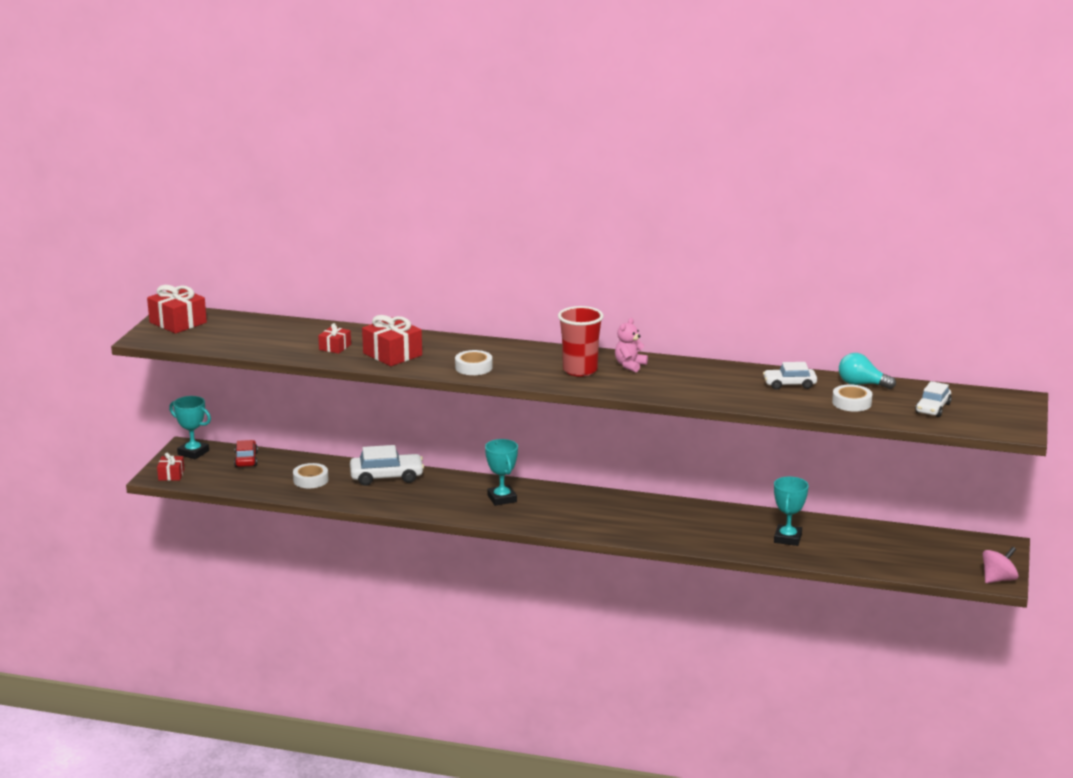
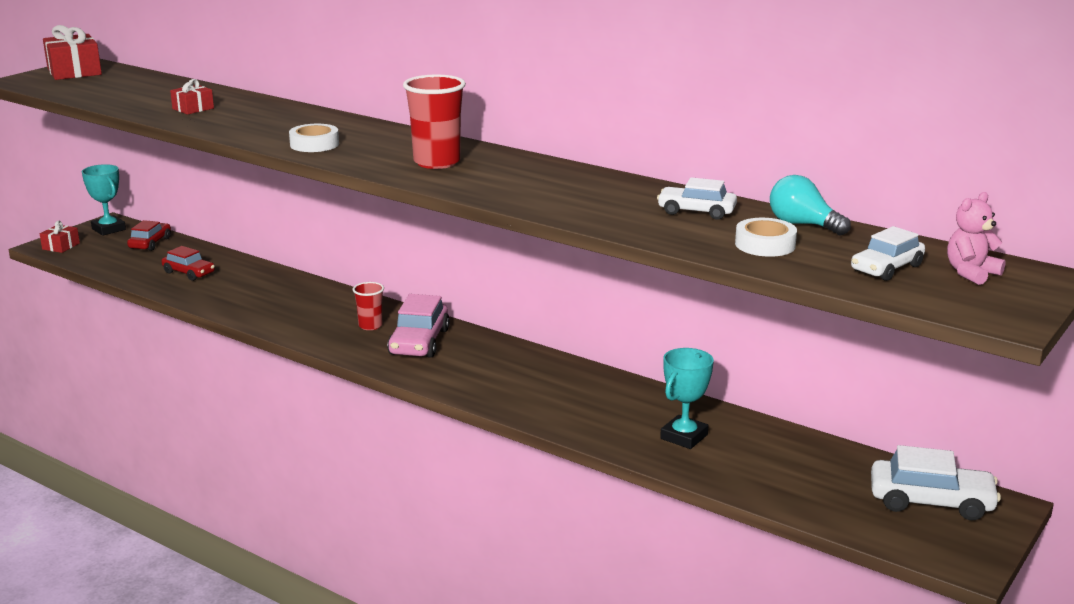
camera: 20 degrees right, 0 degrees up
(310, 480) = (189, 273): white tape -> red car
(386, 477) = (270, 282): white car -> white car (931, 501)
(392, 354) = (243, 122): red gift -> none
(502, 498) = (370, 326): turquoise trophy -> red cup
(550, 505) = (419, 342): none -> pink car
(630, 365) = (506, 165): pink teddy bear -> pink teddy bear (971, 273)
(998, 579) = (964, 558): pink spinning top -> none

